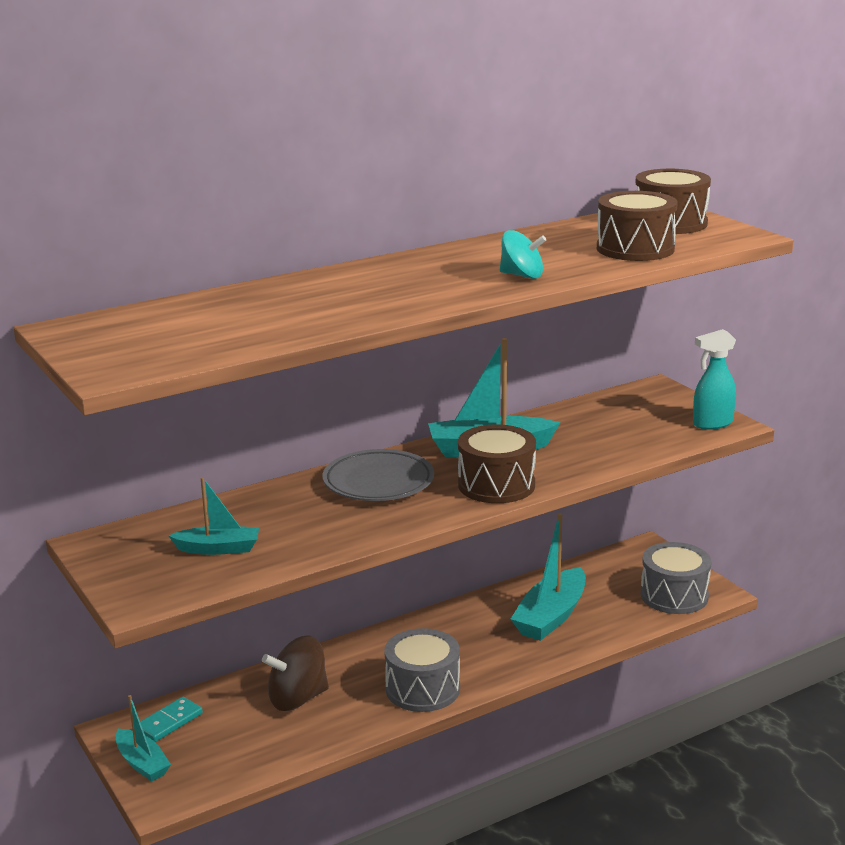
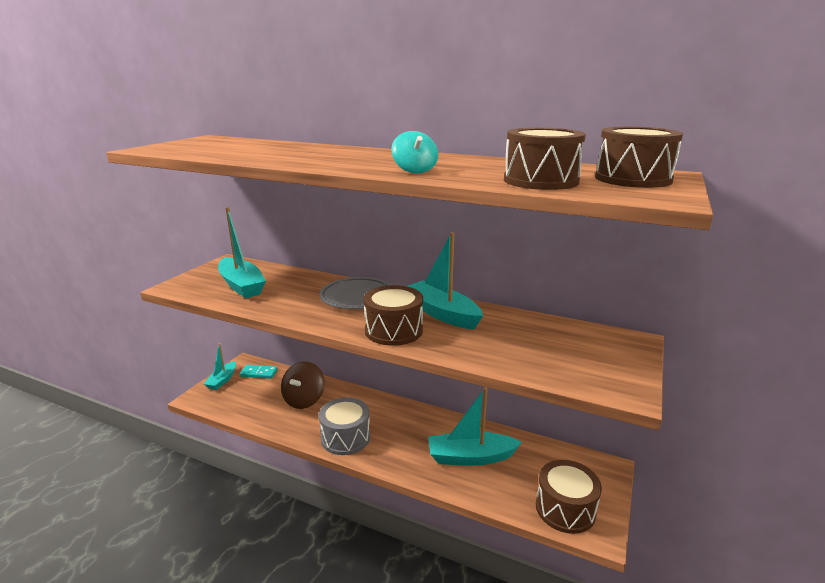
camera: 55 degrees right, 0 degrees up
(218, 549) = (241, 285): turquoise boat -> turquoise boat, size x1.68
(297, 698) = (304, 400): brown spinning top -> brown spinning top turned 105 degrees counterclockwise
(674, 595) = (565, 509): grey drum -> brown drum
(712, 424) = (615, 383): turquoise spray bottle -> none

